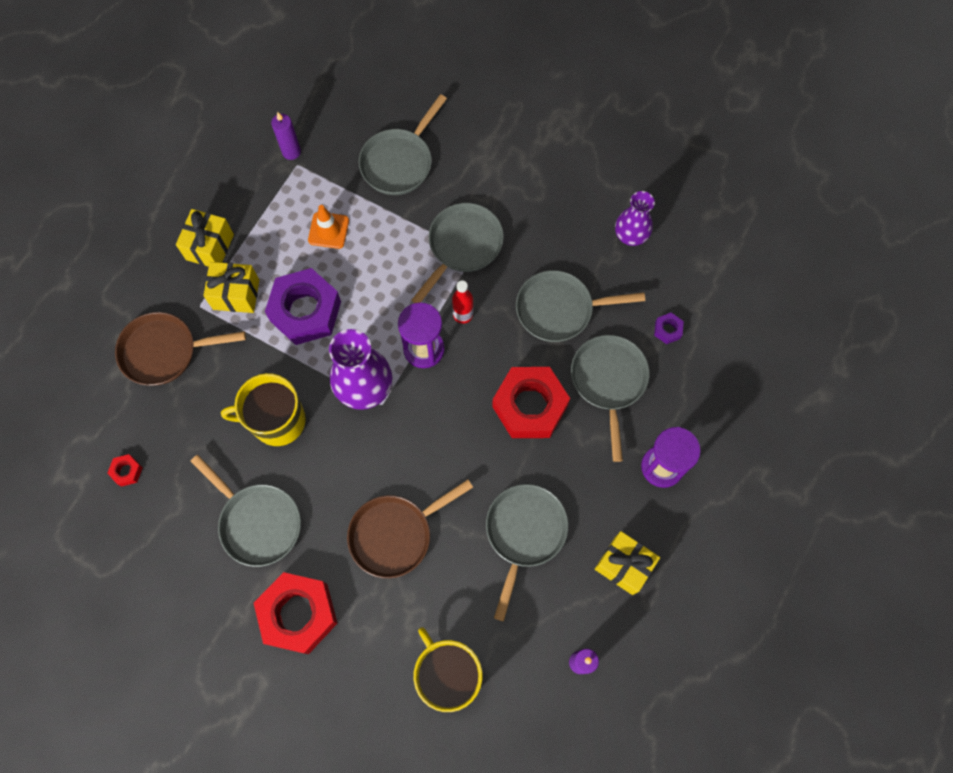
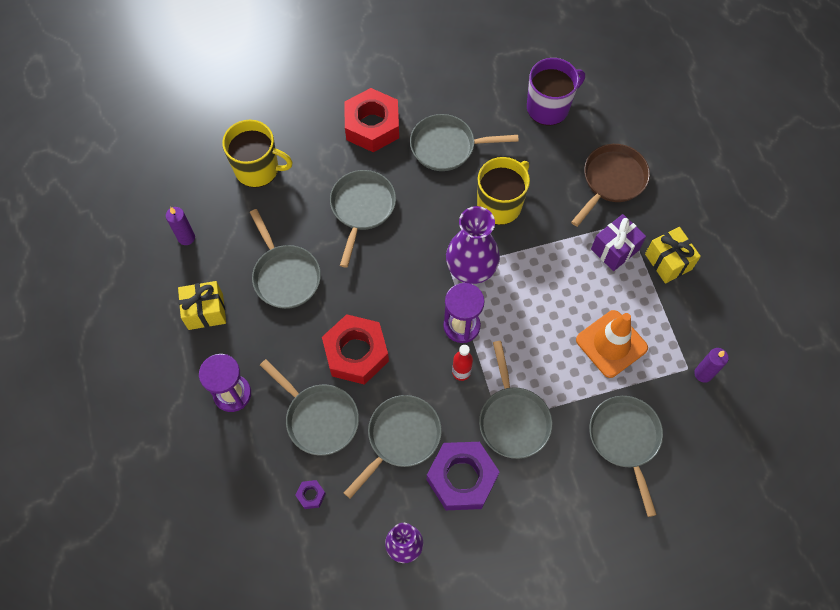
camera: 135 degrees right, 5 degrees down
(127, 471) = (549, 107): red nut -> purple mug
(236, 294) = (615, 249): yellow gift -> purple gift
(305, 311) = (561, 279): purple nut -> purple nut (462, 478)
(328, 230) = (611, 344): orange traffic cone -> orange traffic cone, size x1.60
(395, 534) = (362, 208): brown pan -> grey pan

